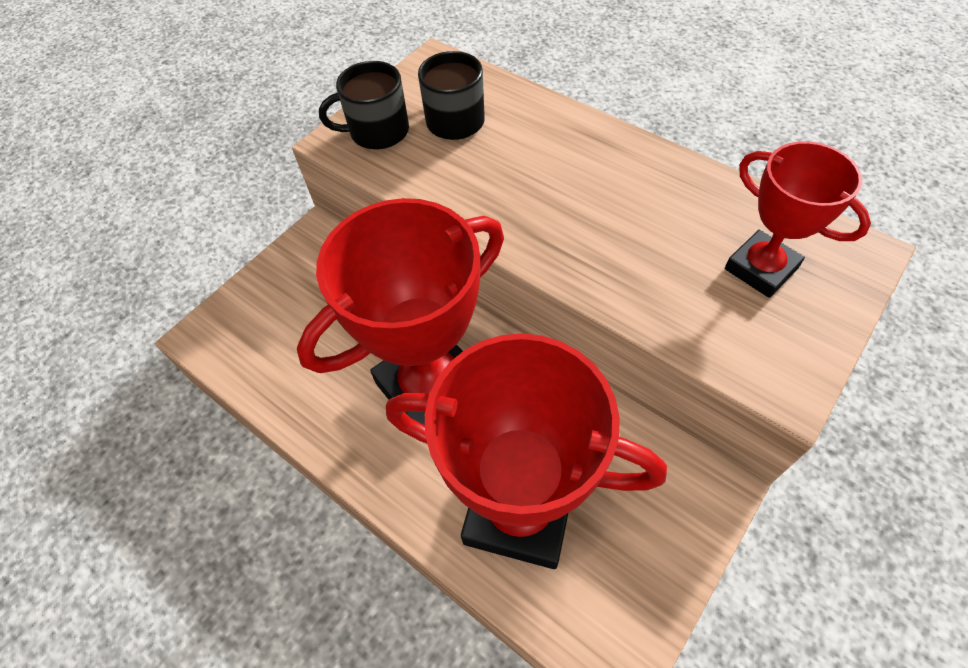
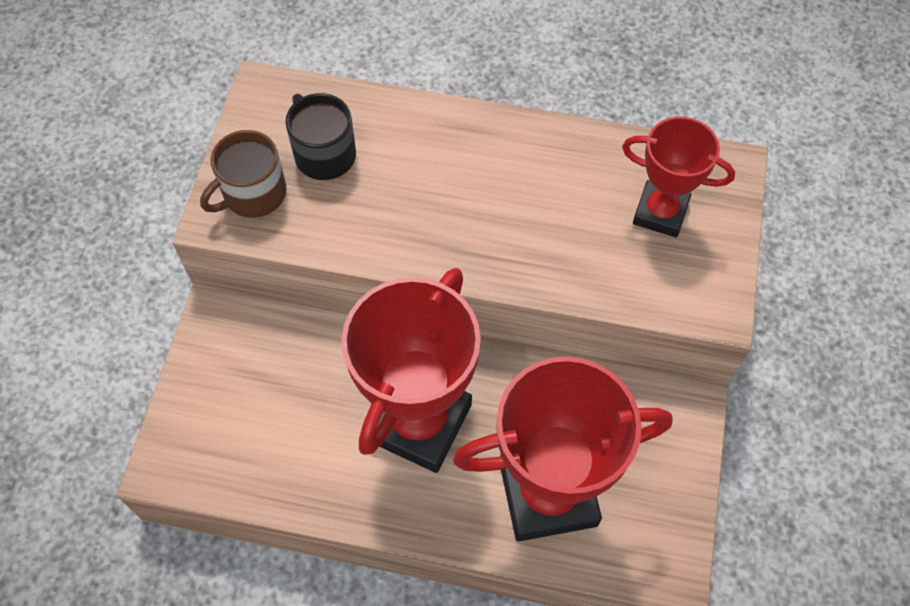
camera: 30 degrees left, 5 degrees up
(377, 131) = (253, 194): black mug -> brown mug

